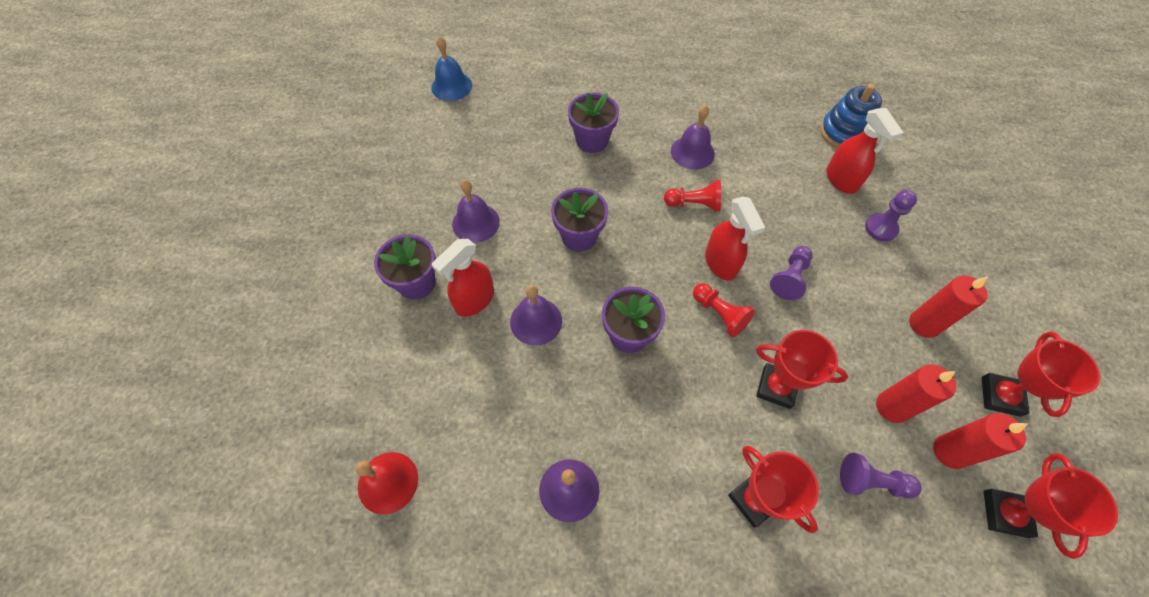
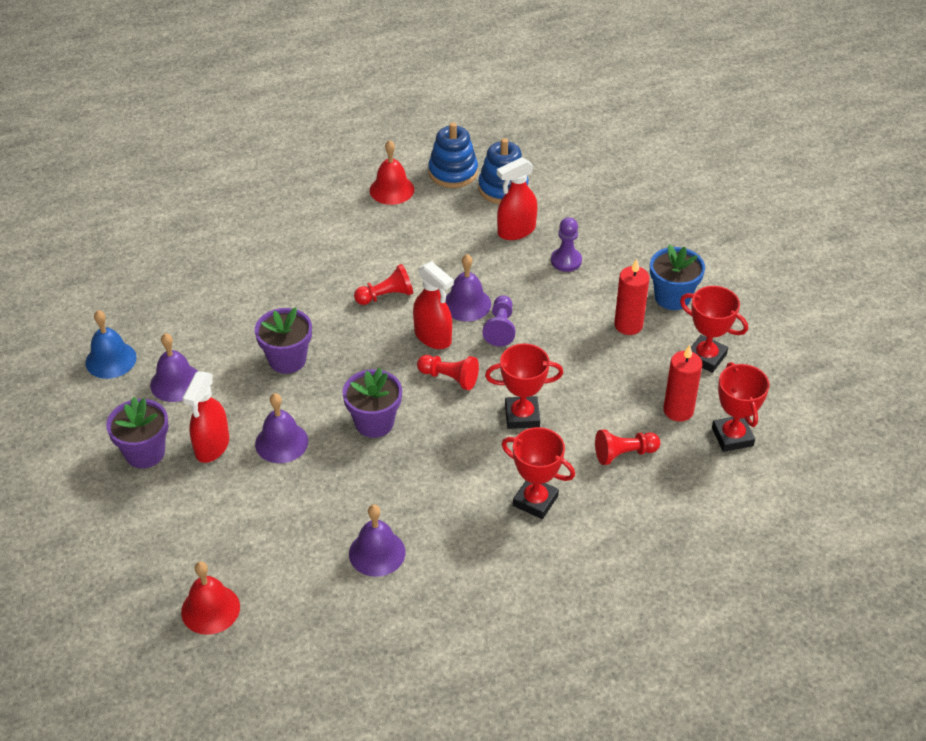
camera: 25 degrees left, 15 degrees down
(451, 86) = (75, 266): blue bell -> blue bell (111, 360)
(592, 140) = (257, 272): purple flower pot -> none
(692, 152) = (364, 251): purple bell -> purple bell (466, 304)
(740, 101) = (392, 189): none -> red bell
(802, 102) = (453, 172): none -> blue stacking toy
(841, 180) = (516, 231): red spray bottle -> red spray bottle turned 105 degrees clockwise
(871, 482) = (624, 454): purple pawn -> red pawn
(892, 407) = (622, 396): red candle -> none
(982, 309) = (672, 297): none -> blue flower pot
(1000, 396) = (706, 357): red trophy -> red trophy turned 45 degrees counterclockwise

